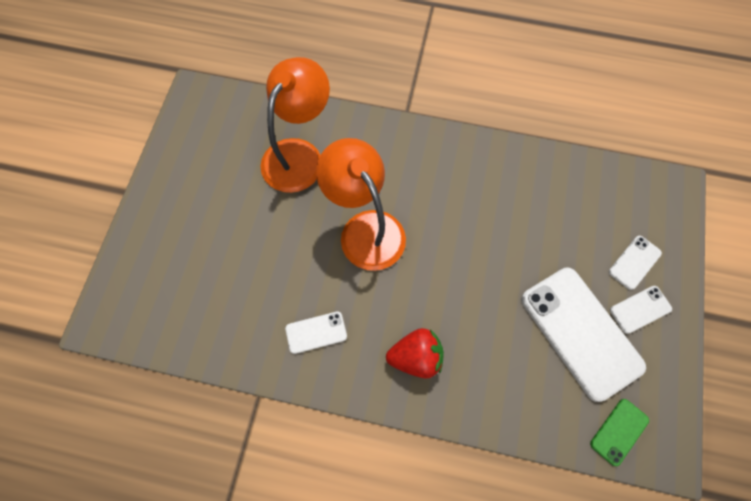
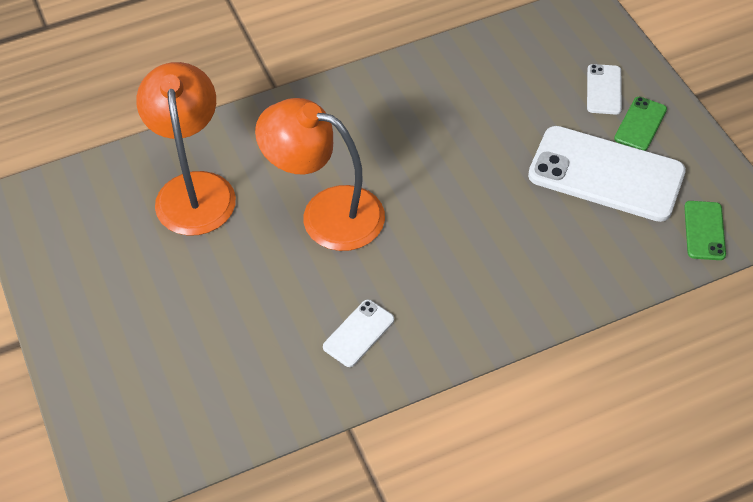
camera: 35 degrees left, 15 degrees down
(416, 357) = (476, 290): red strawberry -> none
(640, 309) = (640, 124): white phone -> green phone

